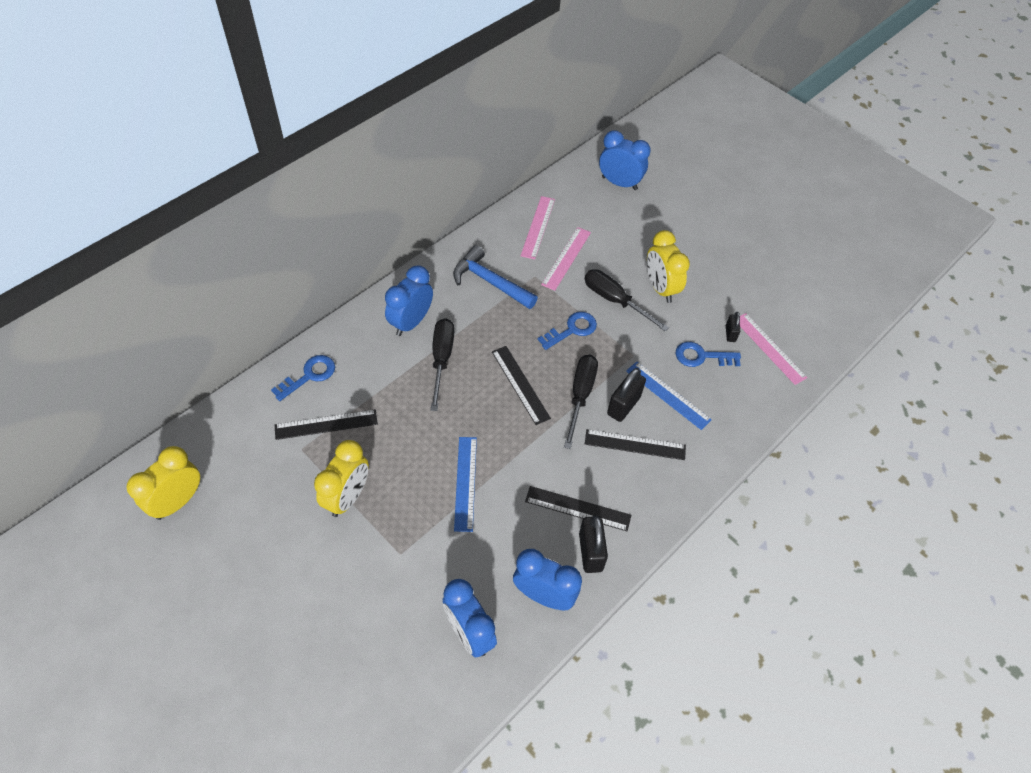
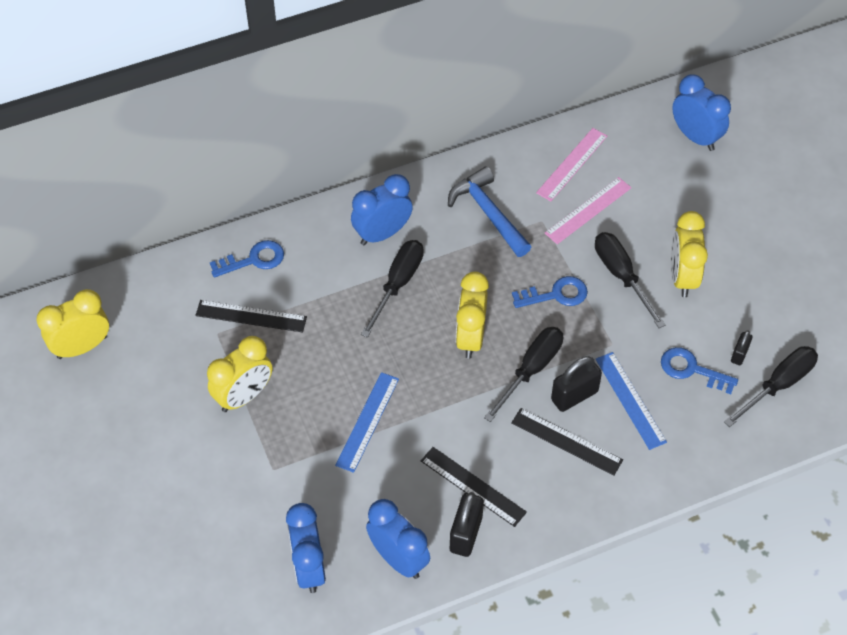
camera: 25 degrees right, 0 degrees up
(520, 384) = (470, 337): black ruler -> yellow clock
(769, 348) = (778, 385): pink ruler -> black screwdriver

